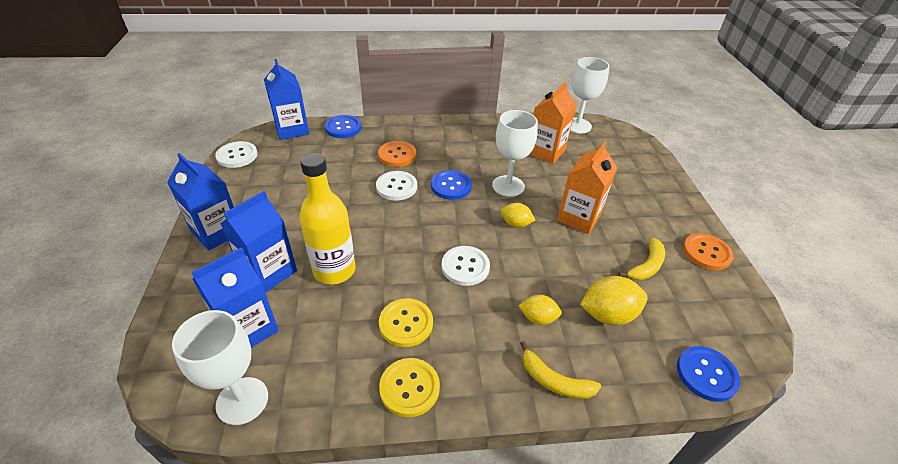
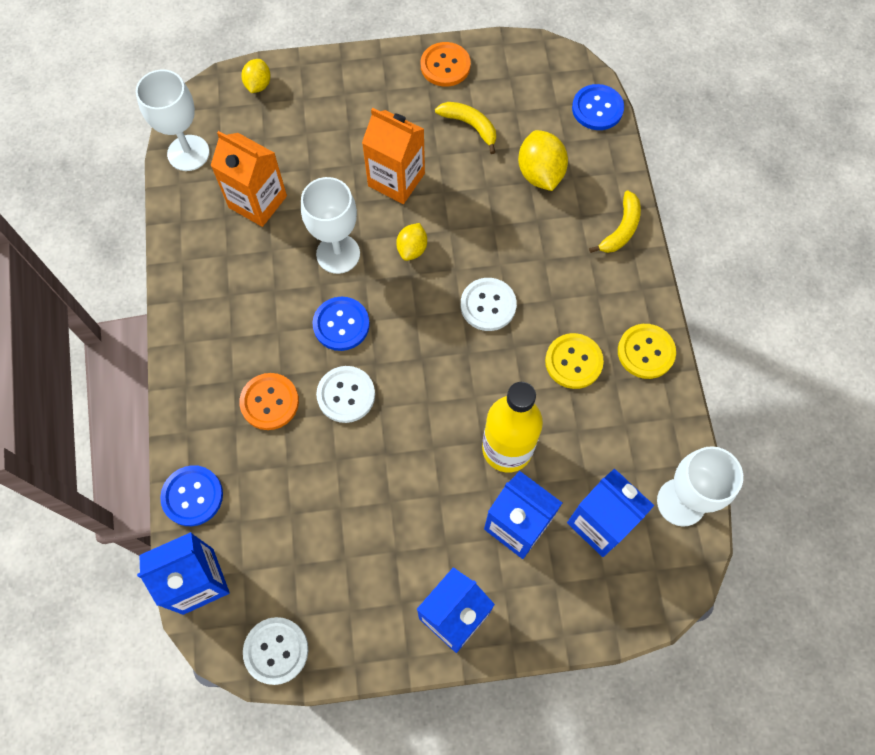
camera: 90 degrees left, 25 degrees up
(538, 318) = (552, 237): yellow lemon -> yellow lemon (258, 85)

